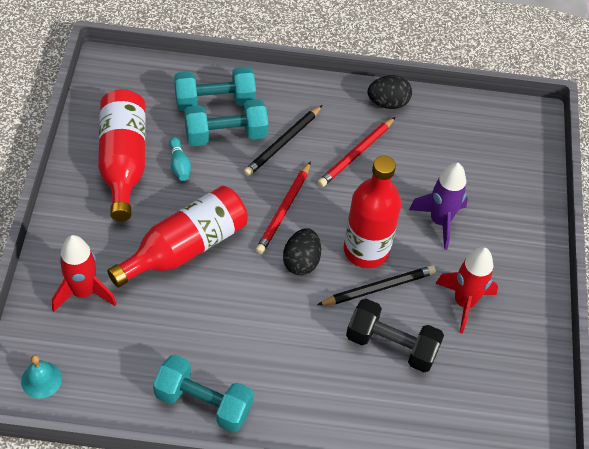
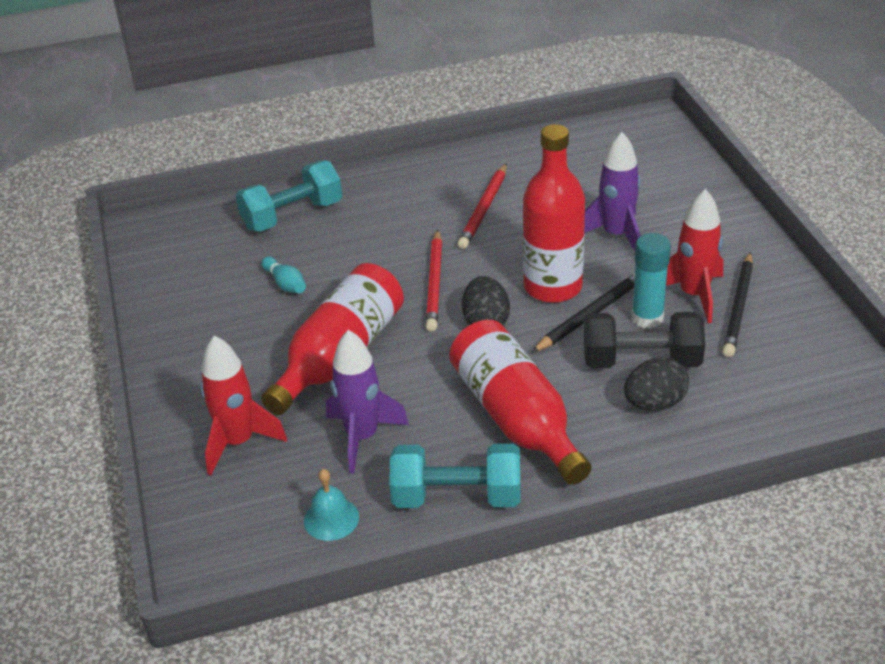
camera: 15 degrees left, 15 degrees down
(41, 380) = (234, 550): turquoise bell -> turquoise bell (331, 518)
(123, 161) = (215, 302): red bottle -> red bottle (517, 418)
(166, 325) = (362, 437): none -> purple rocket
(226, 134) = (324, 240): turquoise dumbbell -> none
(283, 143) = (395, 226): black pencil -> black pencil (738, 307)
(388, 103) = (489, 156): black egg -> black egg (654, 403)
(418, 308) = (647, 318): none -> turquoise glue stick

